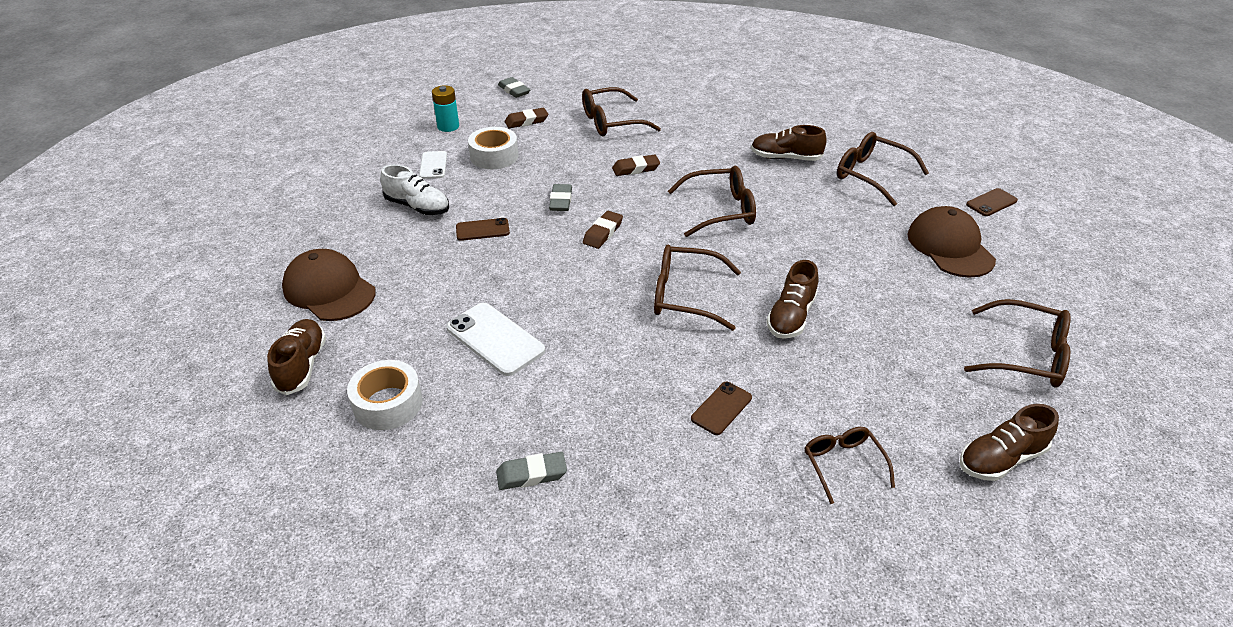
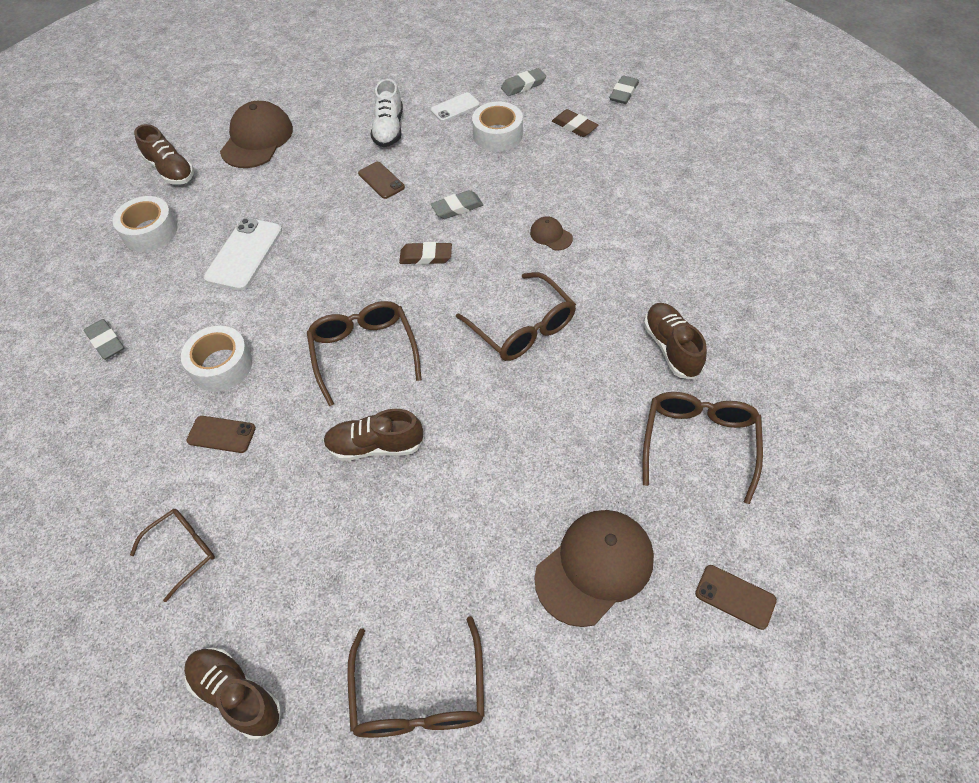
camera: 65 degrees right, 15 degrees up
(302, 365) = (171, 170): brown shoe -> brown shoe turned 75 degrees clockwise
(448, 126) = (523, 85): turquoise battery -> grey eraser
(611, 122) = (624, 182): brown glasses -> none
(634, 389) = (221, 365): none -> white tape
(636, 169) = (551, 235): brown eraser -> brown cap

